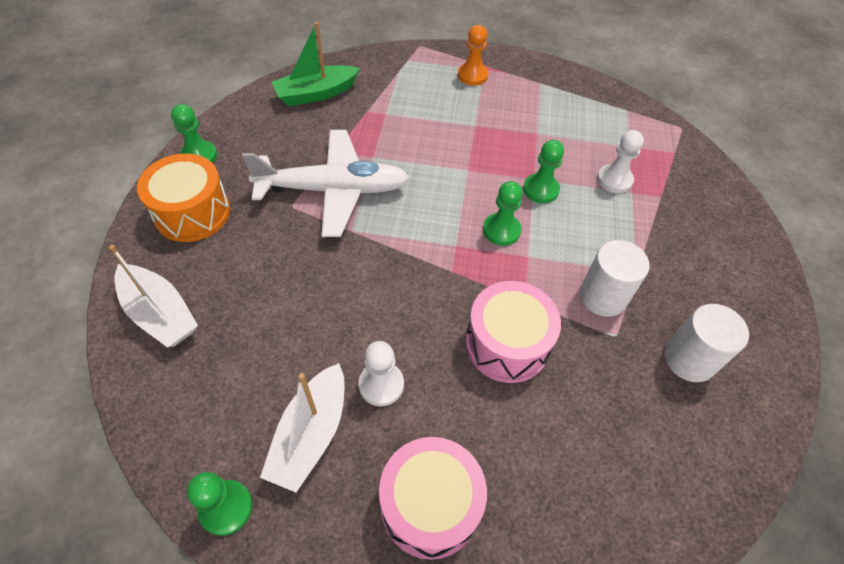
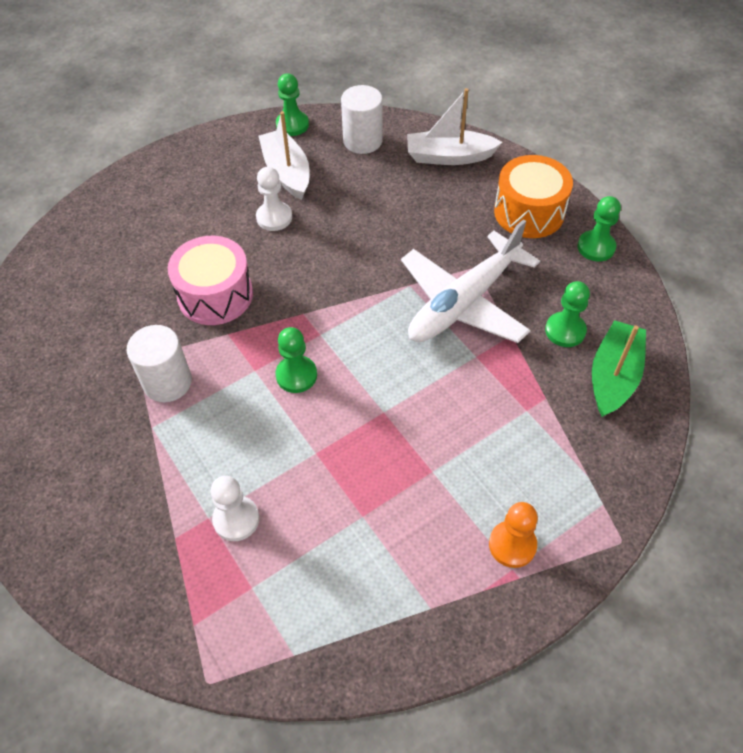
camera: 140 degrees right, 0 degrees up
(430, 505) = (189, 191): pink drum -> none
(540, 189) = (298, 445): green pawn -> green pawn (565, 331)
(689, 359) = (68, 382): white cylinder -> white cylinder (362, 141)

